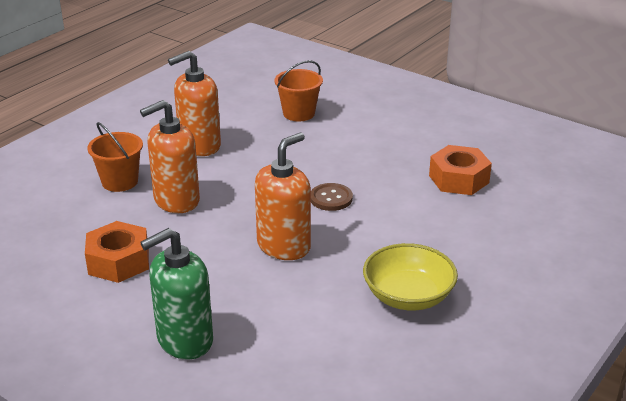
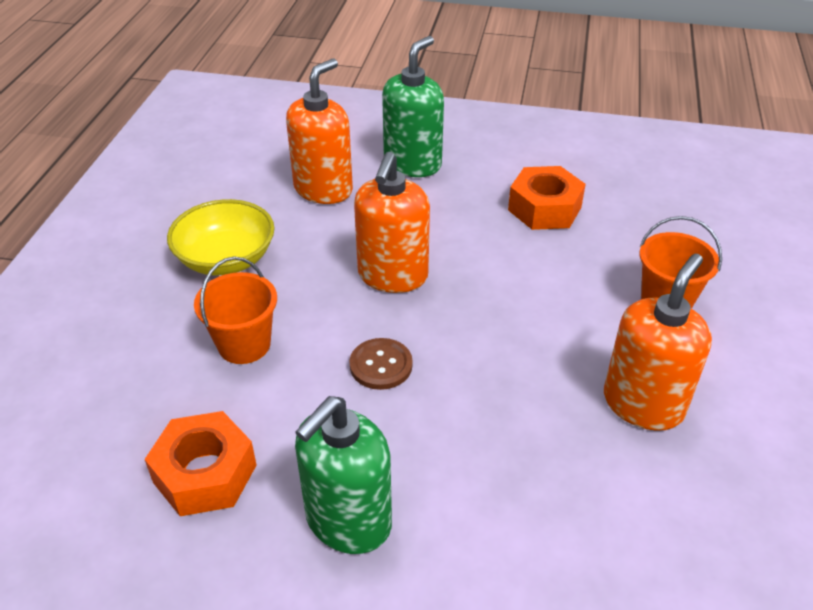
camera: 155 degrees right, 10 degrees up
(176, 201) = (569, 296): orange soap dispenser -> orange soap dispenser (323, 189)
(299, 113) = (565, 560): orange bucket -> orange bucket (244, 344)
(390, 146) = (348, 520): none -> green soap dispenser

